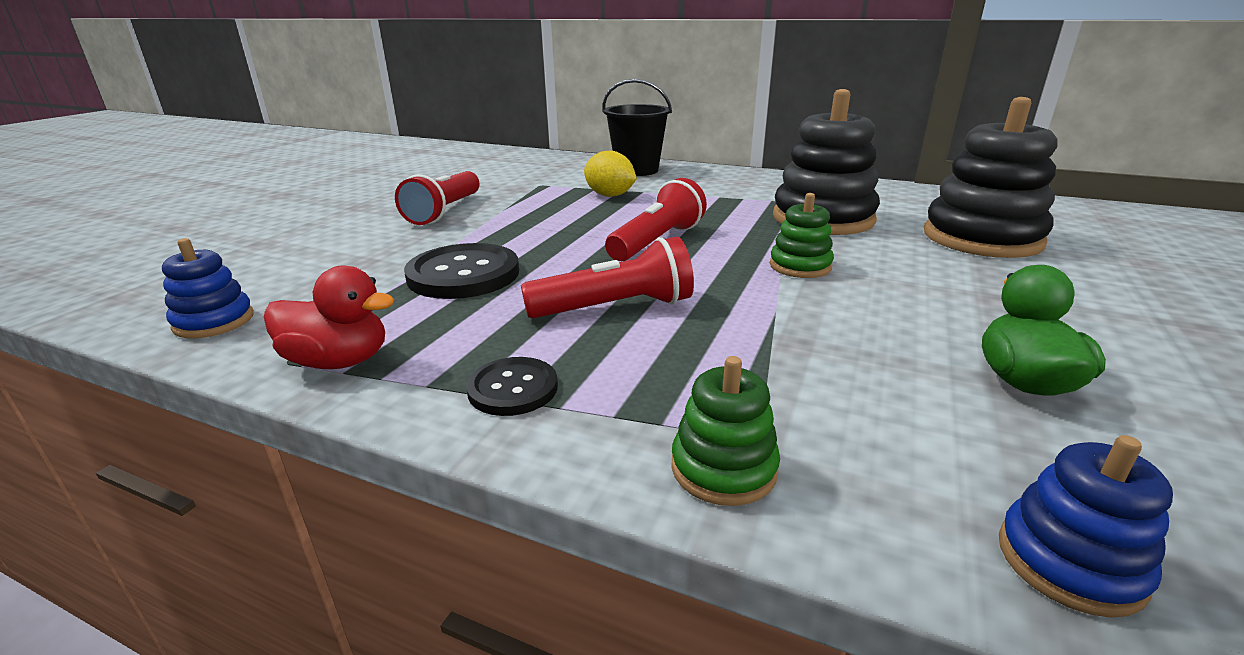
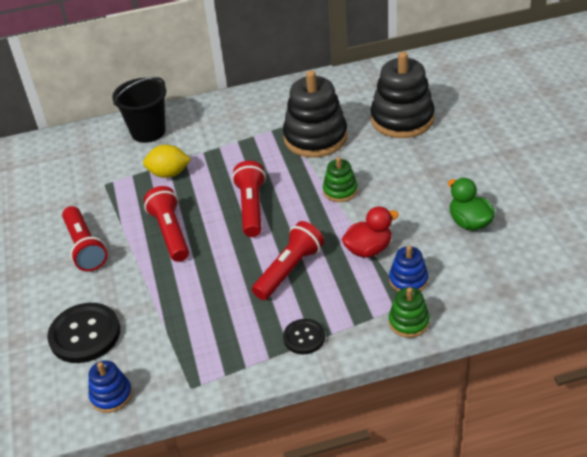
camera: 35 degrees left, 15 degrees up
(339, 361) = (214, 372): red duck -> red duck (368, 249)
(463, 274) = (185, 291): black button -> black button (85, 334)
(537, 229) = (170, 233): none -> red flashlight
(1069, 562) = (513, 294): blue stacking toy -> blue stacking toy (408, 280)

